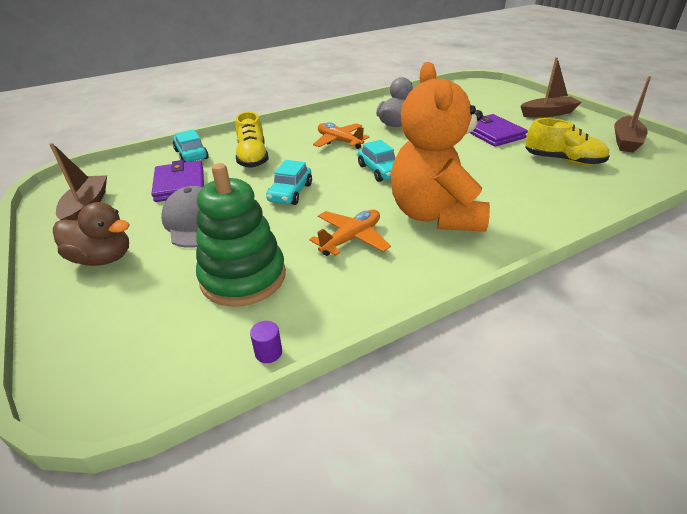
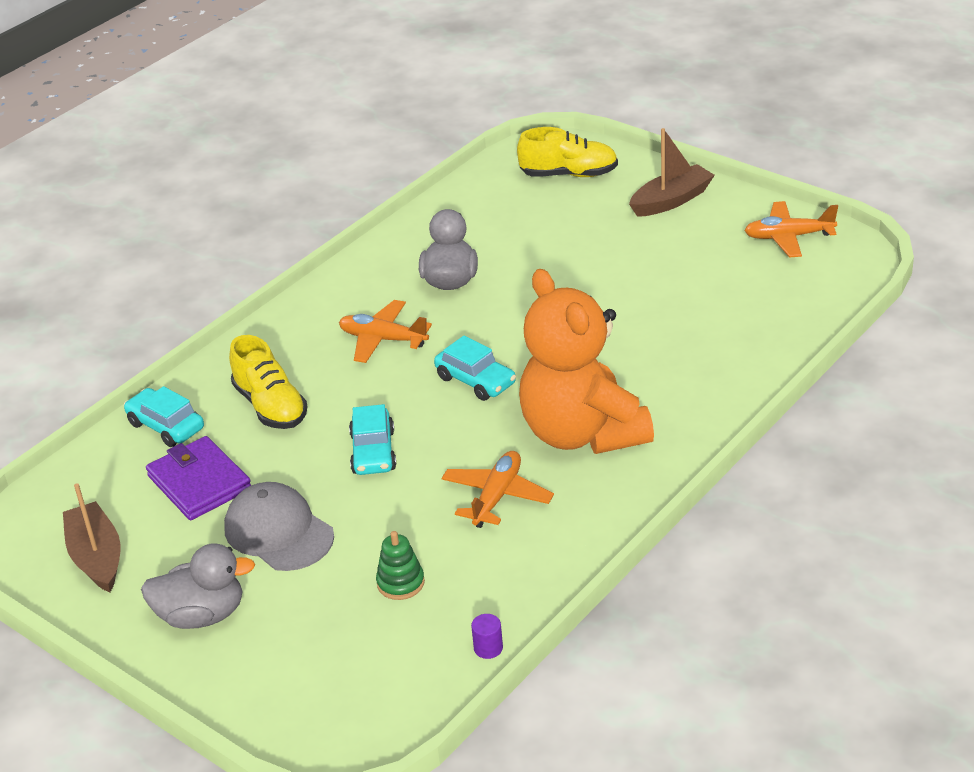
camera: 20 degrees left, 0 degrees up
(103, 258) = (202, 615): brown duck -> grey duck
(243, 277) = (400, 583): green stacking toy -> green stacking toy, size x0.46
(492, 133) = (604, 266): purple wallet -> none
(563, 160) = (714, 297): yellow shoe -> yellow shoe (569, 174)
(625, 141) = (788, 237): brown boat -> orange plane

